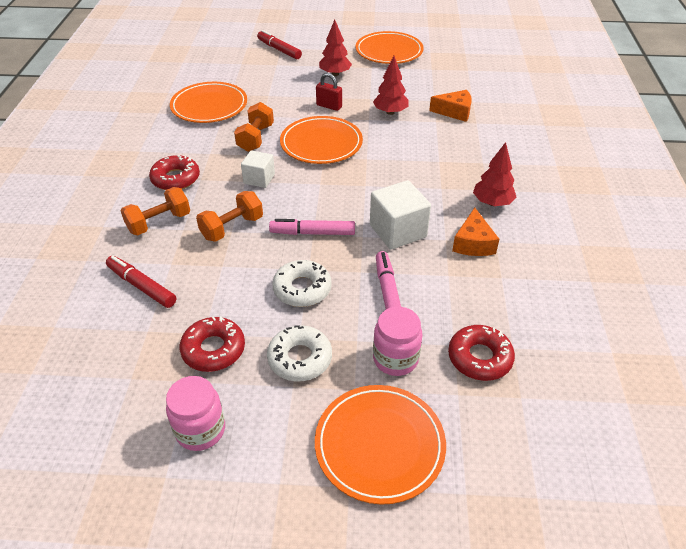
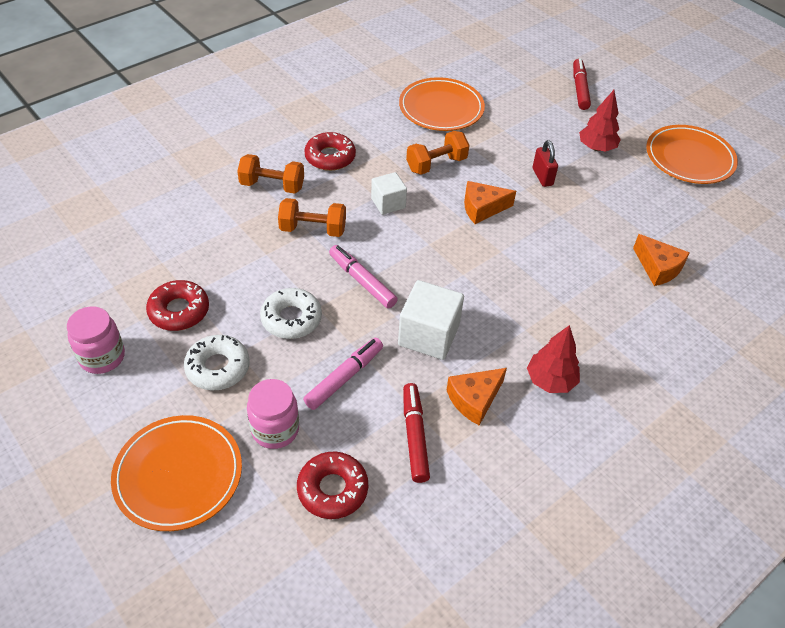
camera: 45 degrees right, 5 degrees up
(142, 286) = (199, 227): red marker -> red marker (414, 436)
(321, 144) = (482, 208): orange plate -> orange cheese
(390, 112) = (591, 222): red tree -> none

